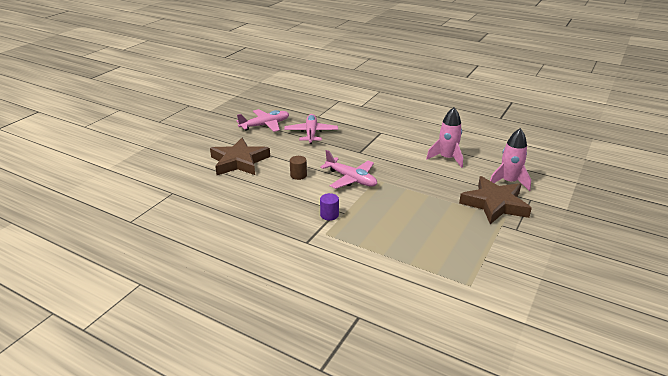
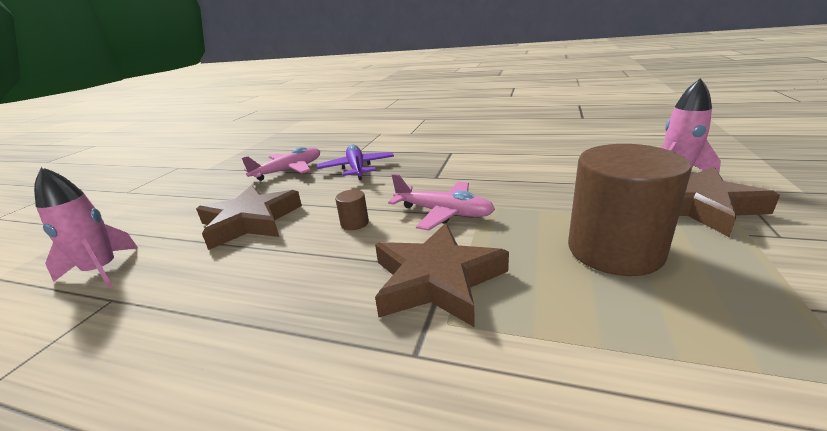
camera: 10 degrees left, 5 degrees down
(311, 133) = (357, 168): pink plane -> purple plane
(329, 215) = (436, 280): purple cylinder -> brown star
(425, 219) = (614, 250): none -> brown cylinder
(447, 158) = (562, 163): pink rocket -> pink rocket (102, 271)

